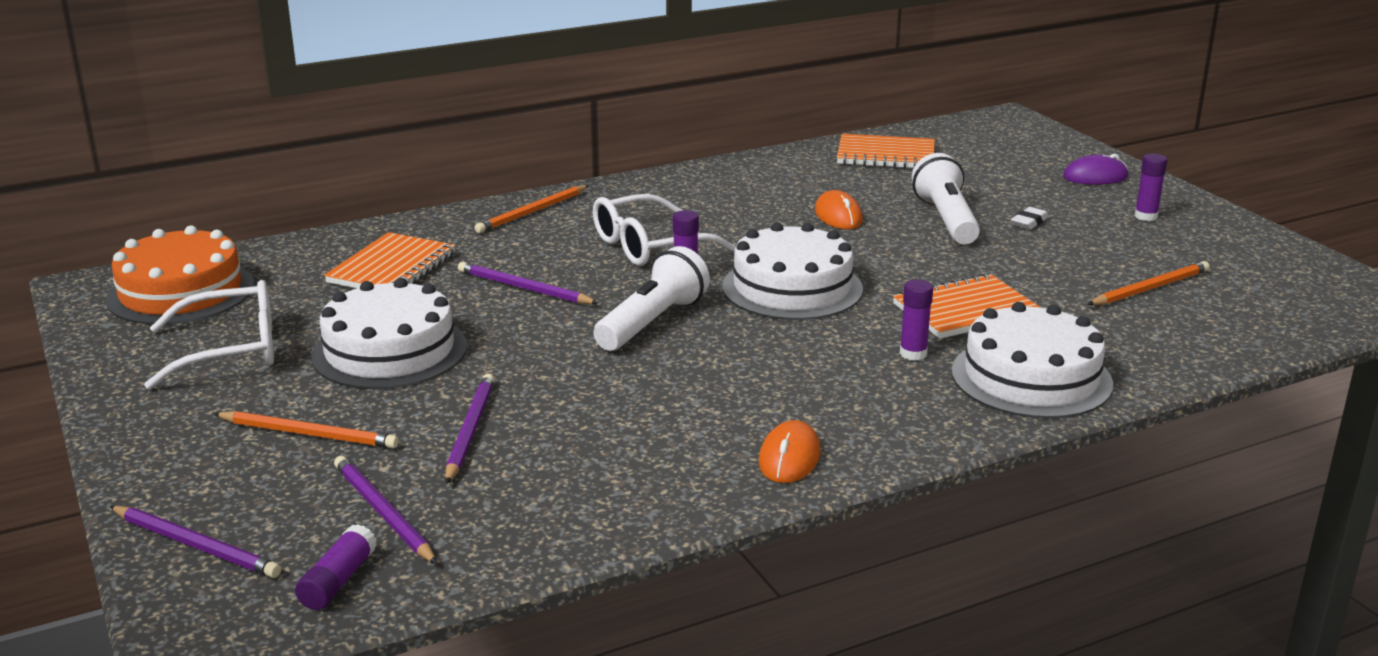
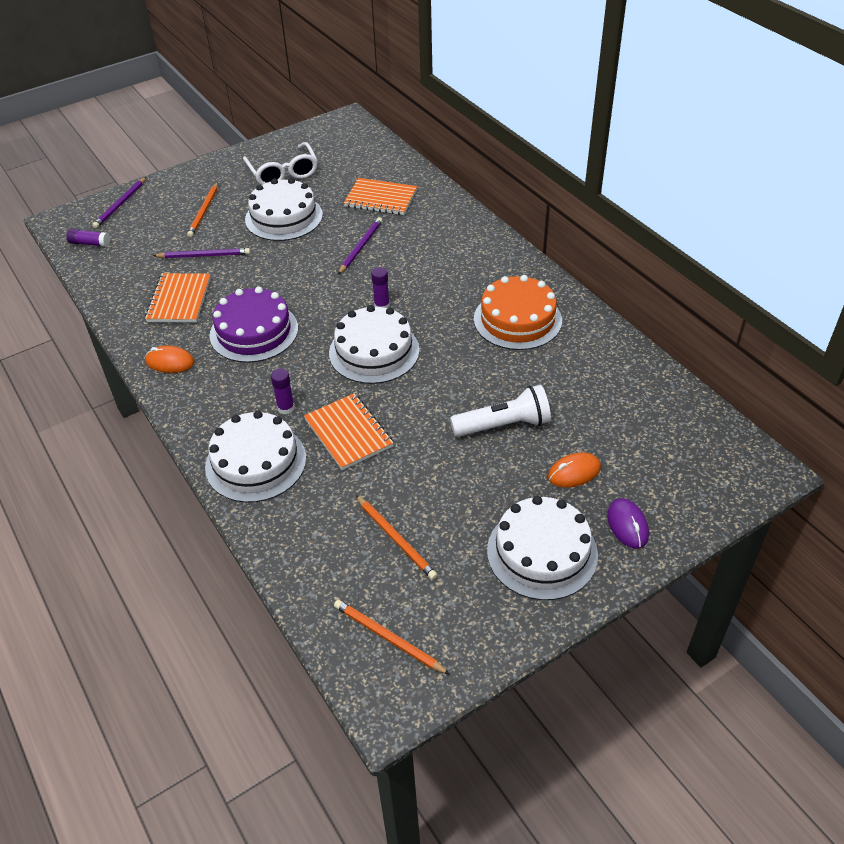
camera: 85 degrees right, 20 degrees up
(181, 292) = (344, 144): orange cake -> orange cake (517, 319)
(383, 513) = (137, 244): purple pencil -> none
(532, 212) = (470, 233): orange pencil -> orange pencil (388, 638)
(648, 246) = (427, 285): white glasses -> none
(652, 322) = (321, 299): white flashlight -> none
(722, 379) = (254, 331): none -> purple cake
(838, 216) = (497, 367): orange mouse -> orange mouse (574, 472)
(886, 155) = (632, 389): orange notebook -> orange notebook (179, 300)
(1029, 222) = (510, 474): white eraser -> none
(1146, 216) = (542, 552): purple glue stick -> white cake

